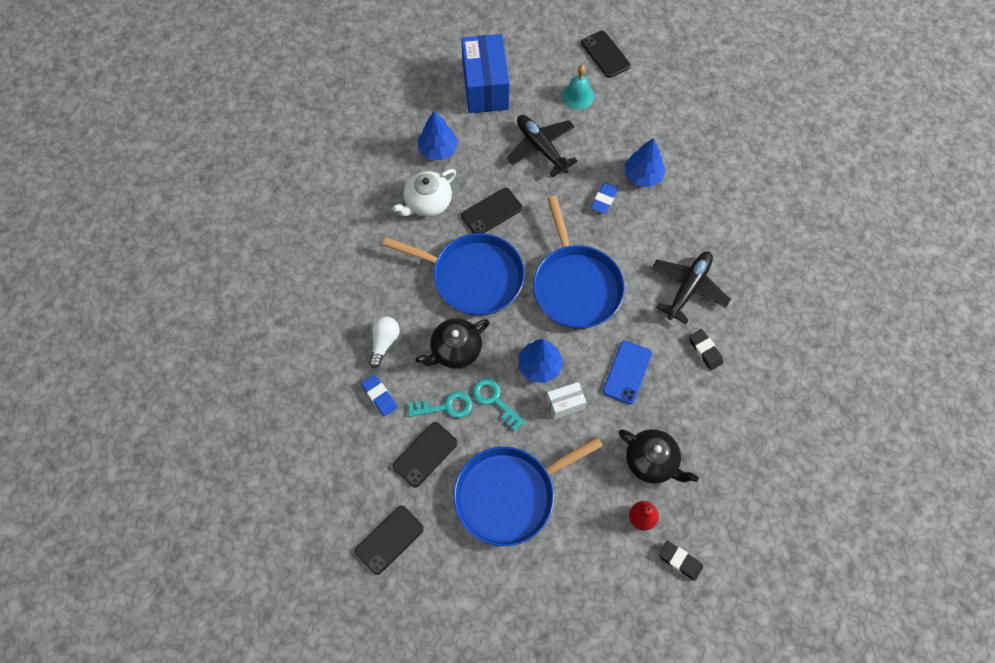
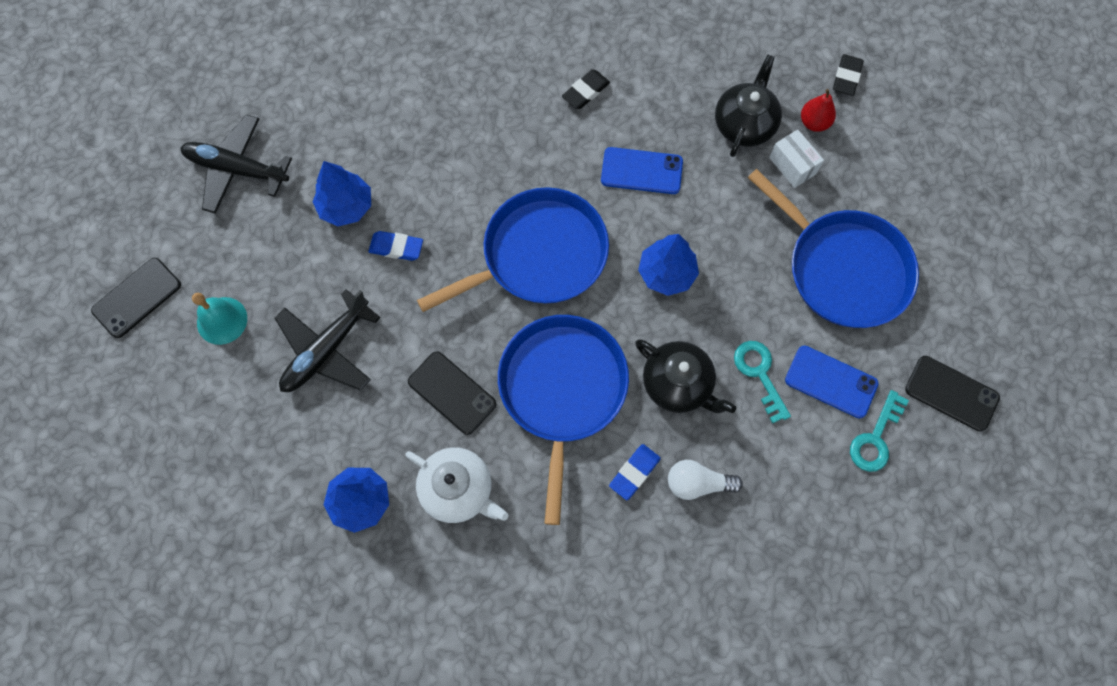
camera: 105 degrees left, 5 degrees up
(379, 396) = (775, 465): blue eraser -> blue eraser (634, 472)
(425, 454) = (831, 382): black phone -> blue phone
(485, 87) = (228, 461): blue box -> none
(495, 400) = (730, 316): turquoise key -> turquoise key (875, 438)
(565, 404) = (707, 232): white box -> white box (792, 166)
(688, 288) = (505, 123): black plane -> black plane (236, 169)

